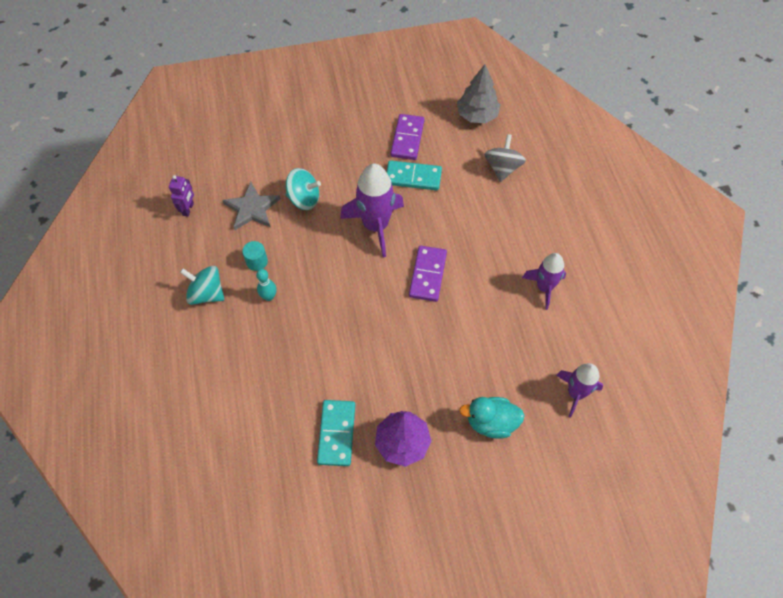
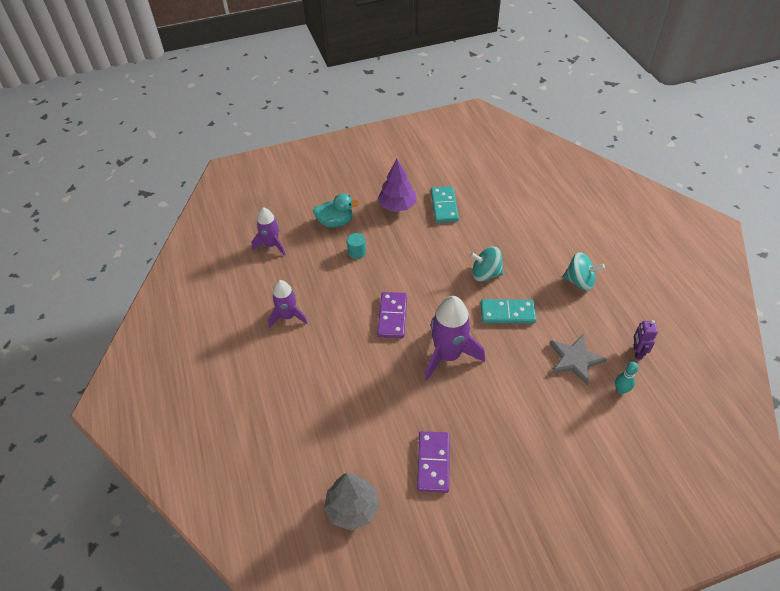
camera: 175 degrees right, 10 degrees down
(257, 261) = (548, 311): turquoise cylinder -> turquoise cylinder (357, 252)
(269, 296) = (526, 285): turquoise bowling pin -> turquoise bowling pin (621, 390)
(304, 199) = (527, 375): turquoise spinning top -> turquoise spinning top (485, 274)
(413, 177) = (419, 412): turquoise domino -> turquoise domino (507, 313)
(502, 168) = (322, 435): grey spinning top -> none

